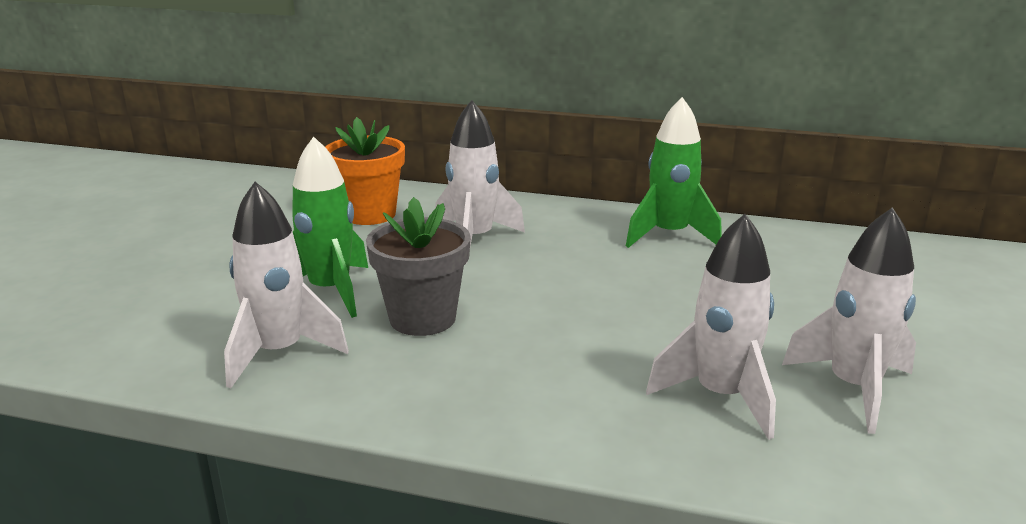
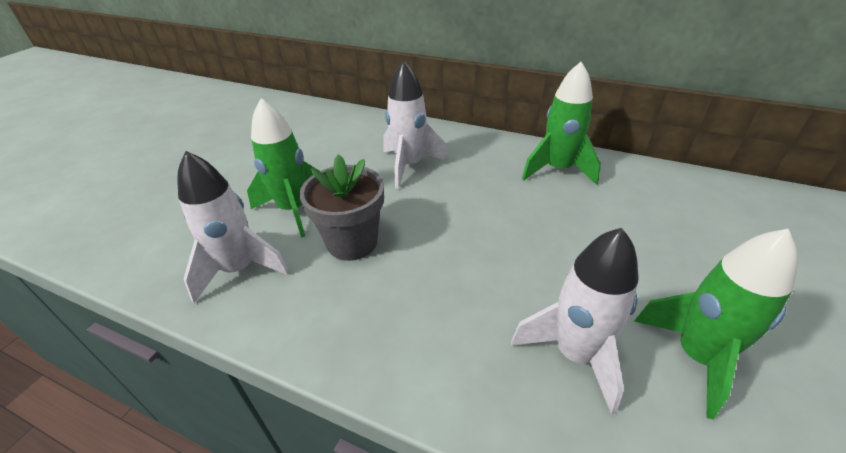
camera: 10 degrees right, 15 degrees up
(369, 214) = (341, 138): orange flower pot -> none
(853, 388) = (697, 356): white rocket -> green rocket

